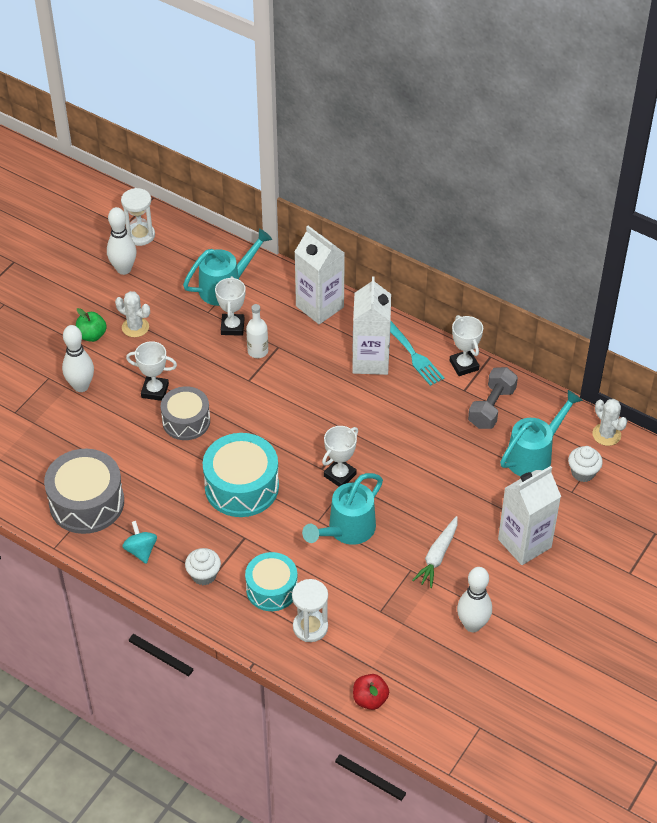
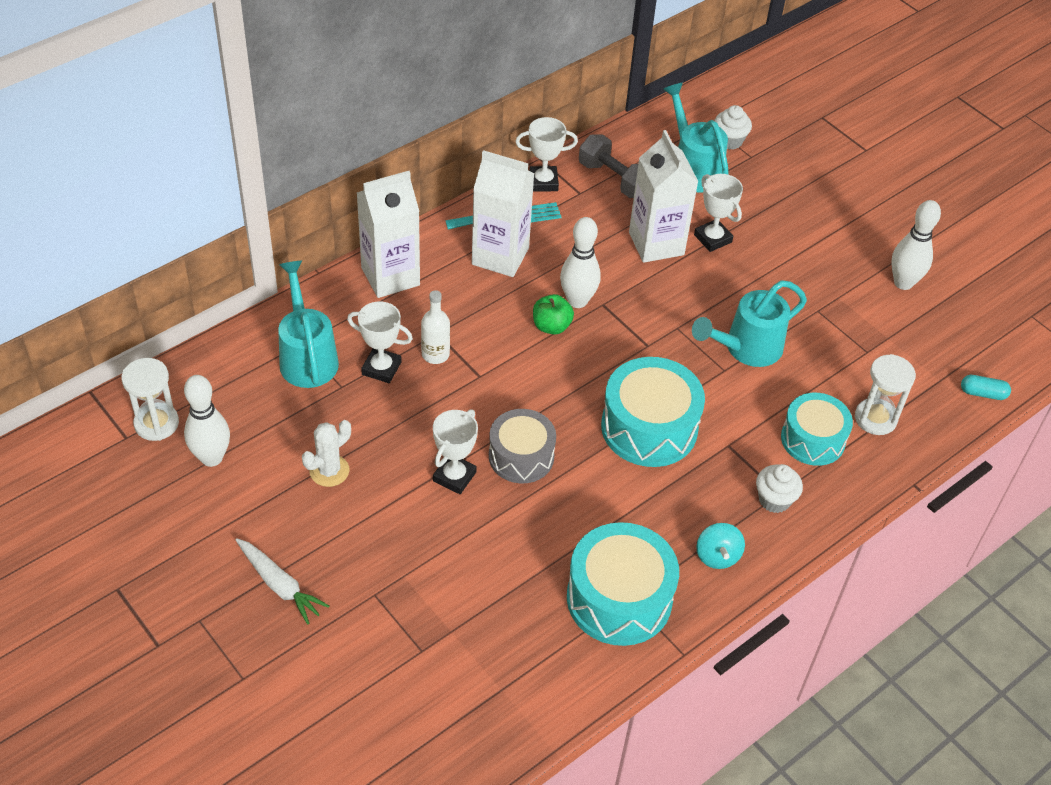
camera: 75 degrees left, 0 degrees up
(81, 386) = (409, 558): white bowling pin -> white bowling pin (577, 301)
(86, 503) = (619, 598): grey drum -> turquoise drum
(92, 335) = (319, 524): green apple -> green apple (551, 326)
(141, 550) = (717, 556): turquoise spinning top -> turquoise spinning top turned 90 degrees counterclockwise
(340, 475) = (664, 332): white trophy -> white trophy (712, 238)
(346, 530) = (746, 348): turquoise watering can -> turquoise watering can turned 90 degrees clockwise
(370, 699) = (983, 393): red apple -> turquoise capsule
(437, 556) = (805, 283): white carrot -> white carrot (279, 585)
(524, 543) = (808, 211): white carton -> white carton (656, 243)
(606, 434) = (685, 108): white cactus -> none

